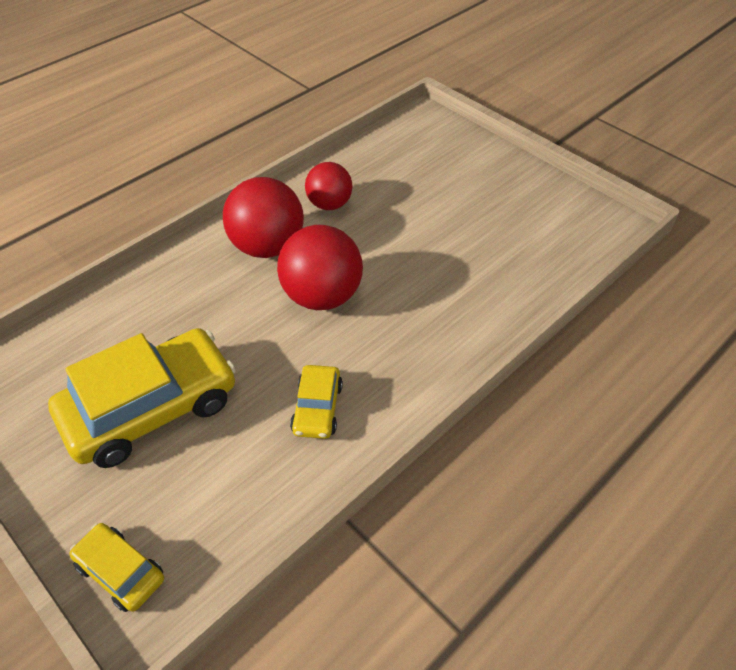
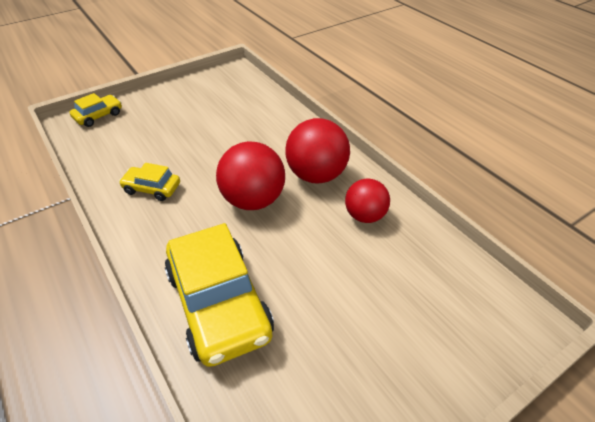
camera: 100 degrees right, 5 degrees down
(151, 408) = (190, 123): yellow car -> yellow car (219, 303)

